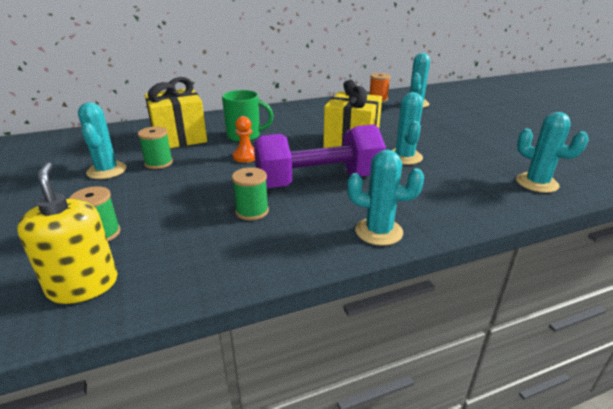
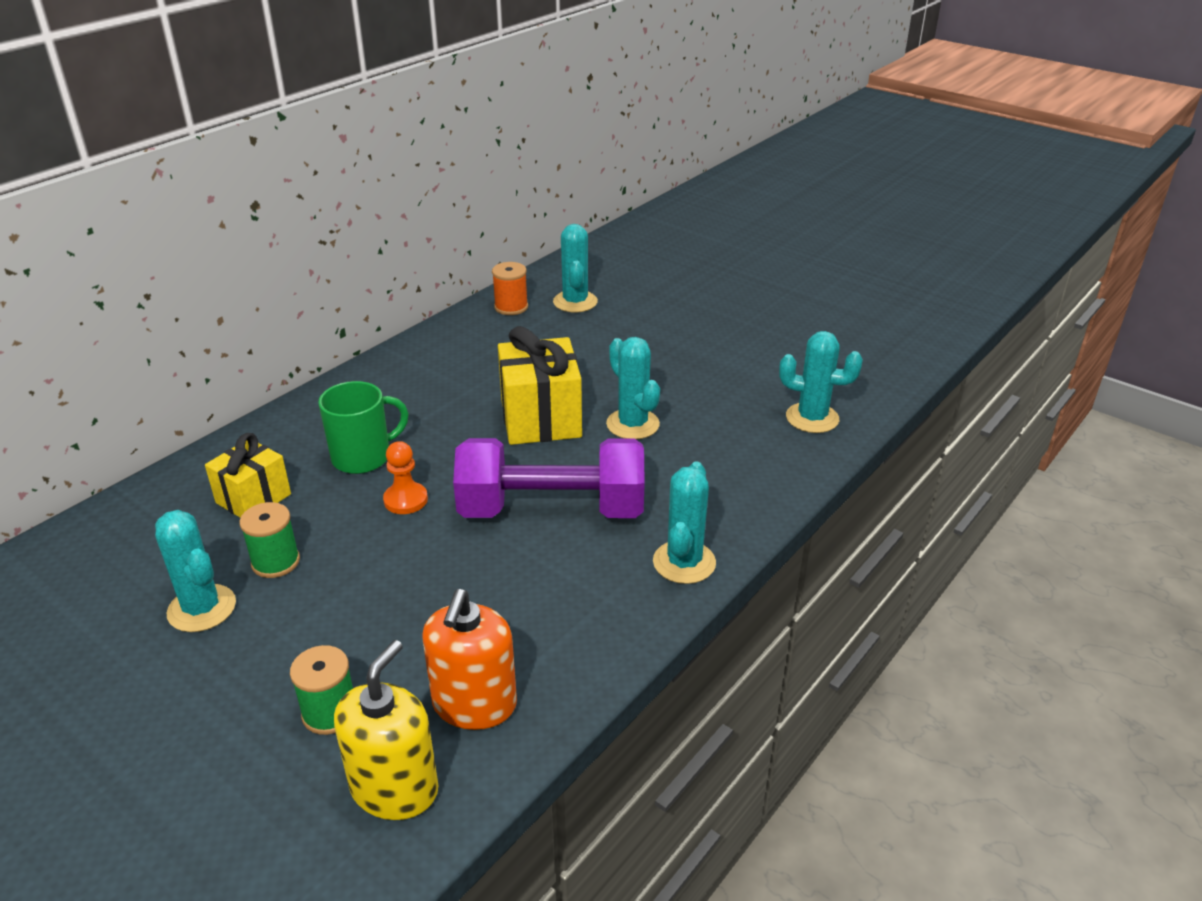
camera: 30 degrees left, 5 degrees up
(83, 285) = (394, 788): yellow soap dispenser -> yellow soap dispenser turned 75 degrees clockwise
(174, 260) = (474, 704): none -> orange soap dispenser
(179, 138) = (253, 498): yellow gift -> yellow gift, size x0.64
(252, 211) = (505, 594): green spool -> none
(318, 181) = (552, 510): purple dumbbell -> purple dumbbell turned 45 degrees clockwise
(378, 231) = (684, 562): turquoise cactus -> turquoise cactus turned 60 degrees counterclockwise

